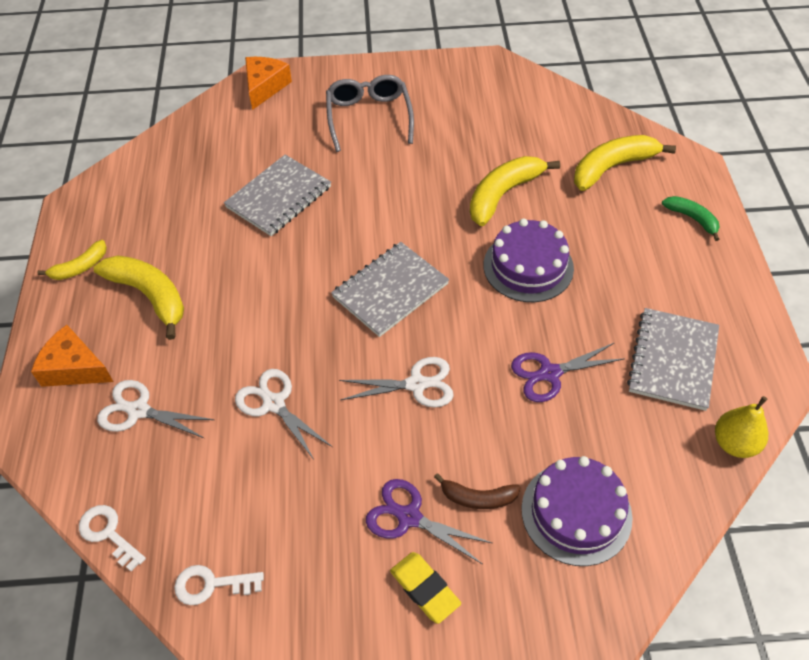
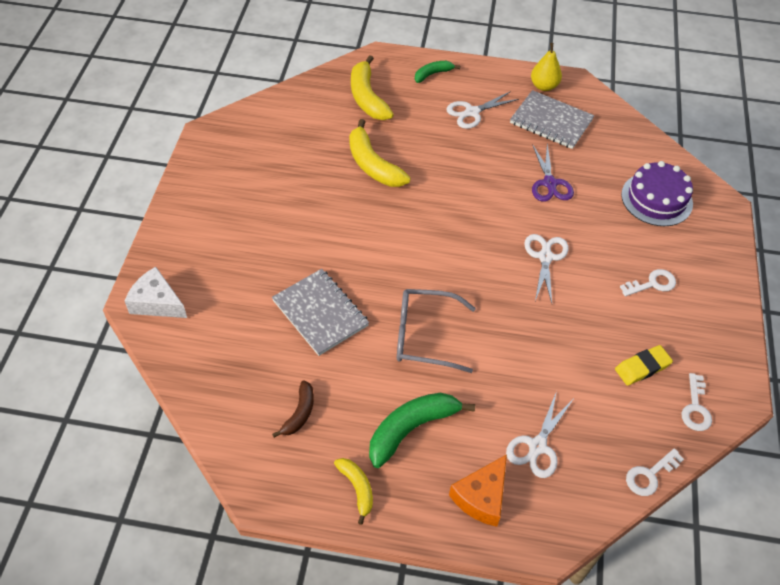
camera: 80 degrees left, 0 degrees up
(149, 296) = (411, 429): yellow banana -> green banana
(265, 87) = (157, 302): orange cheese -> white cheese
(273, 403) = (547, 348): white scissors -> white scissors (472, 112)
(369, 117) = (242, 230): grey glasses -> grey glasses (425, 336)
(390, 290) = (452, 255): grey notebook -> none
(409, 517) = (652, 284): purple scissors -> white key
(424, 589) = (704, 286): yellow eraser -> yellow eraser (642, 367)
(478, 498) = (641, 244): brown banana -> brown banana (299, 413)
(528, 266) = (451, 169): purple cake -> none
(734, 443) = (617, 115): yellow pear -> yellow pear (544, 86)

